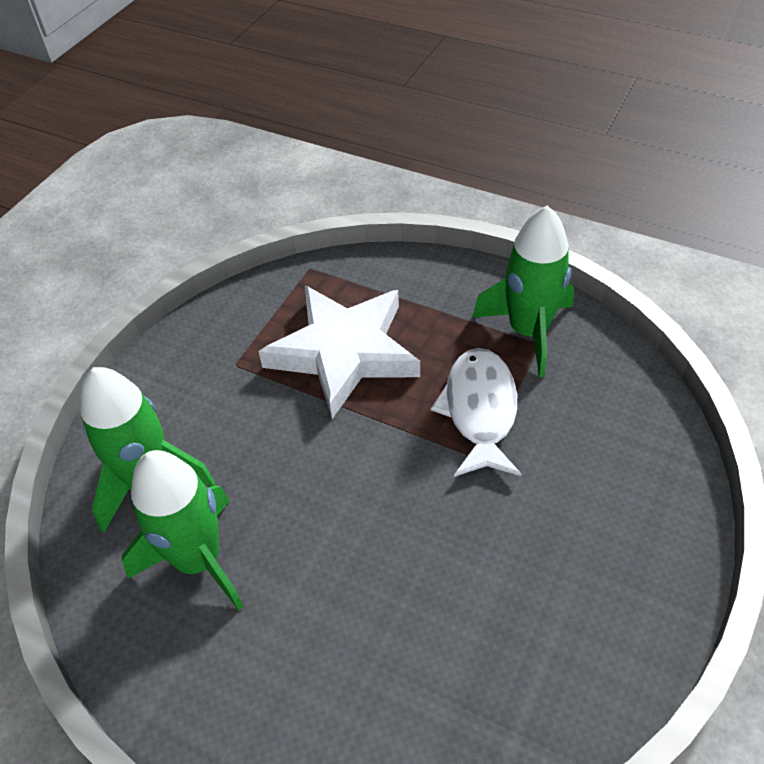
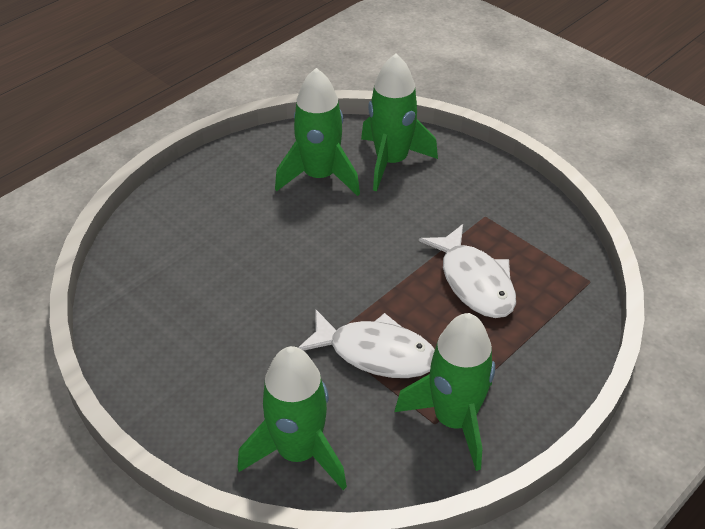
camera: 105 degrees right, 5 degrees down
(343, 352) = (474, 282): white star -> white fish
(635, 438) = (298, 452): none -> green rocket

